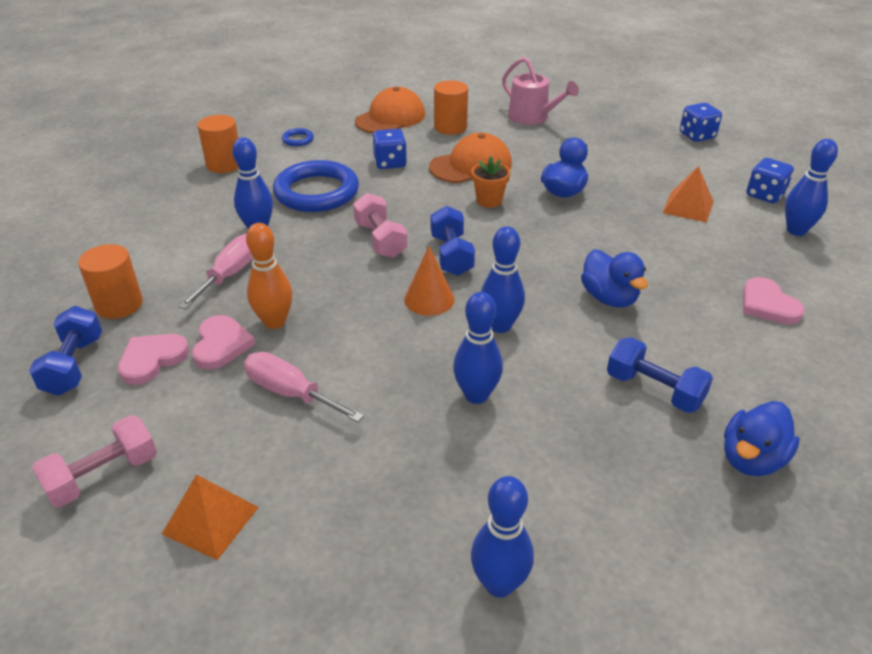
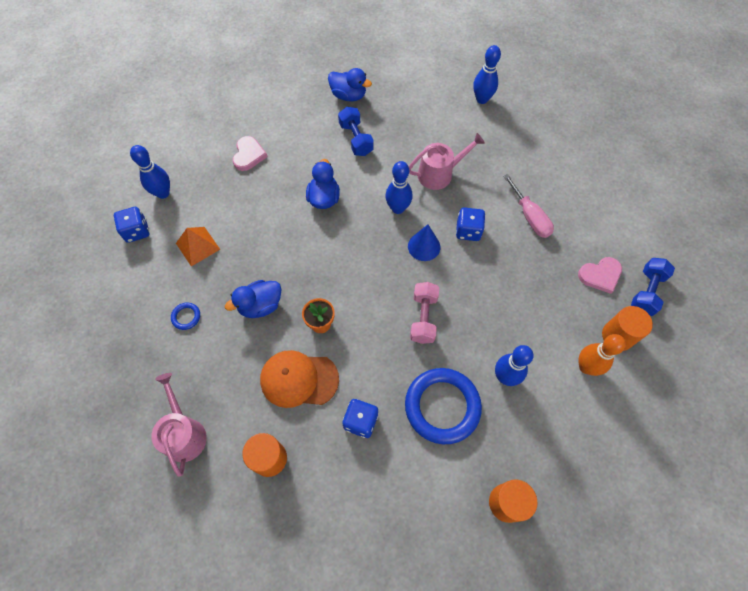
camera: 150 degrees left, 25 degrees up
(103, 476) = (630, 211): pink dumbbell -> none
(211, 520) = (584, 168): orange pyramid -> none
(221, 345) = (558, 268): pink heart -> none
(230, 274) = (538, 331): pink screwdriver -> none
(274, 322) = (522, 272): orange bowling pin -> orange bowling pin (586, 367)
(298, 140) = (422, 517): blue ring -> blue ring (186, 317)
(390, 118) = (311, 514): orange cap -> none
(429, 299) = (424, 246): orange cone -> blue cone
(451, 255) = (386, 278): blue dumbbell -> none
(476, 395) = (439, 174): blue bowling pin -> pink watering can
(697, 136) = (89, 323): blue dice -> blue dice (468, 231)
(751, 459) = (348, 95): blue duck -> blue duck turned 45 degrees clockwise

